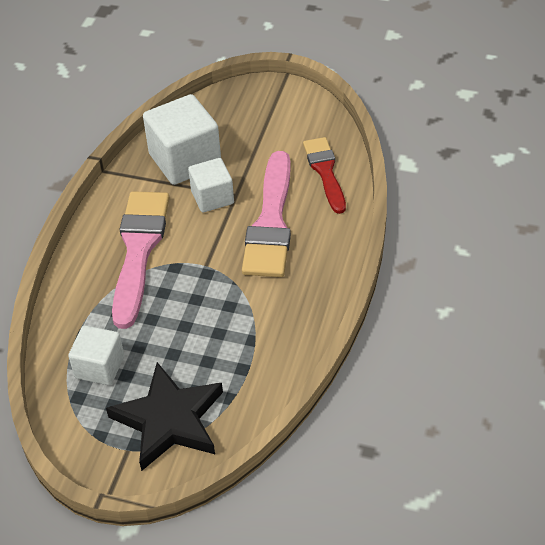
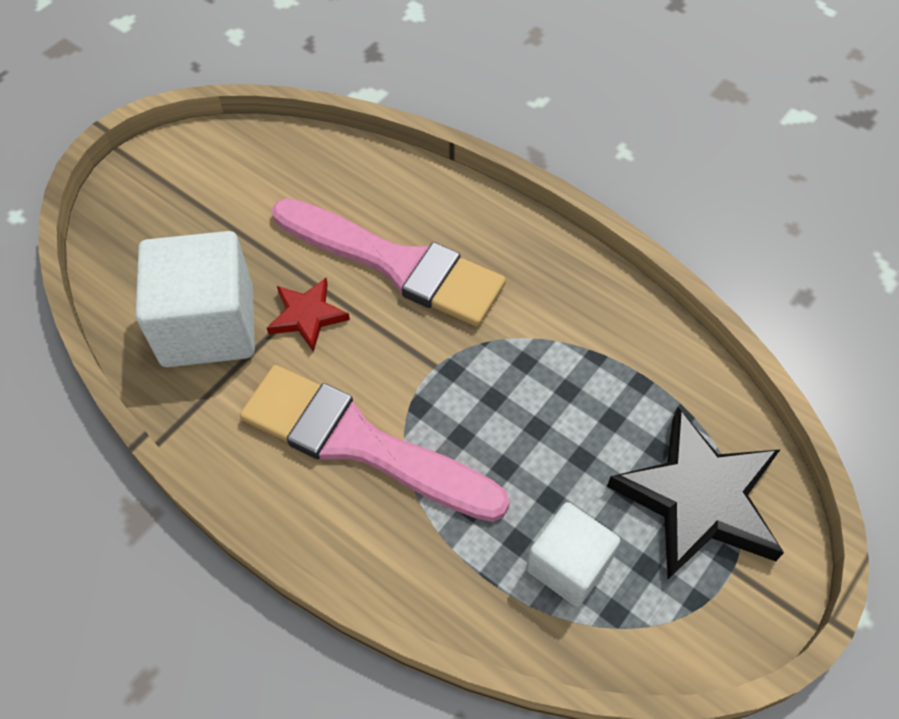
camera: 70 degrees left, 10 degrees up
(212, 197) = (307, 316): white cube -> red star
(325, 171) = (338, 175): red brush -> none

